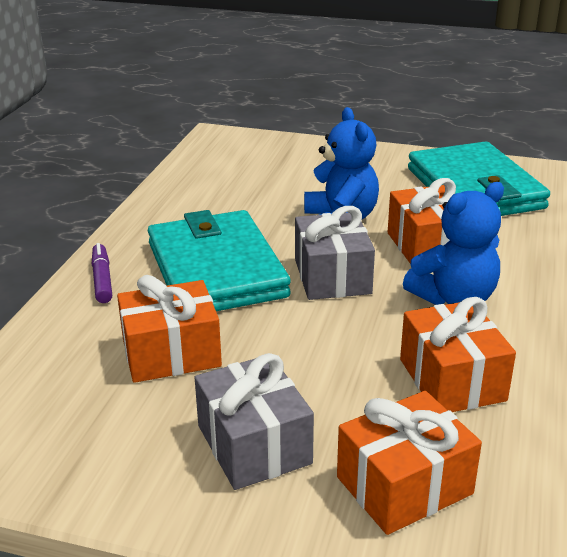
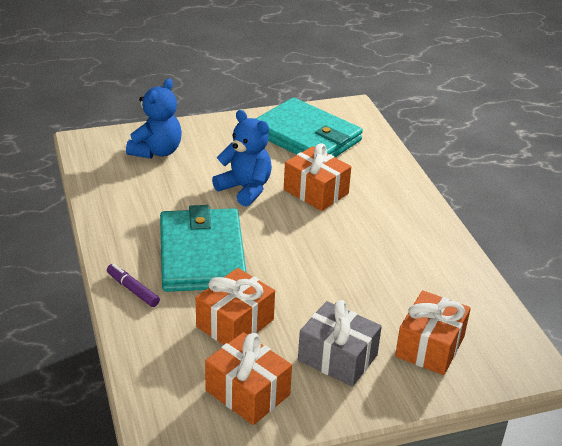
camera: 35 degrees left, 5 degrees up
(216, 269) = (202, 254): turquoise wallet -> turquoise wallet turned 45 degrees clockwise
(332, 276) = (279, 234): grey gift -> none
(451, 380) = (403, 277): orange gift -> orange gift (247, 393)
(454, 298) = (361, 224): blue teddy bear -> blue teddy bear (157, 151)

